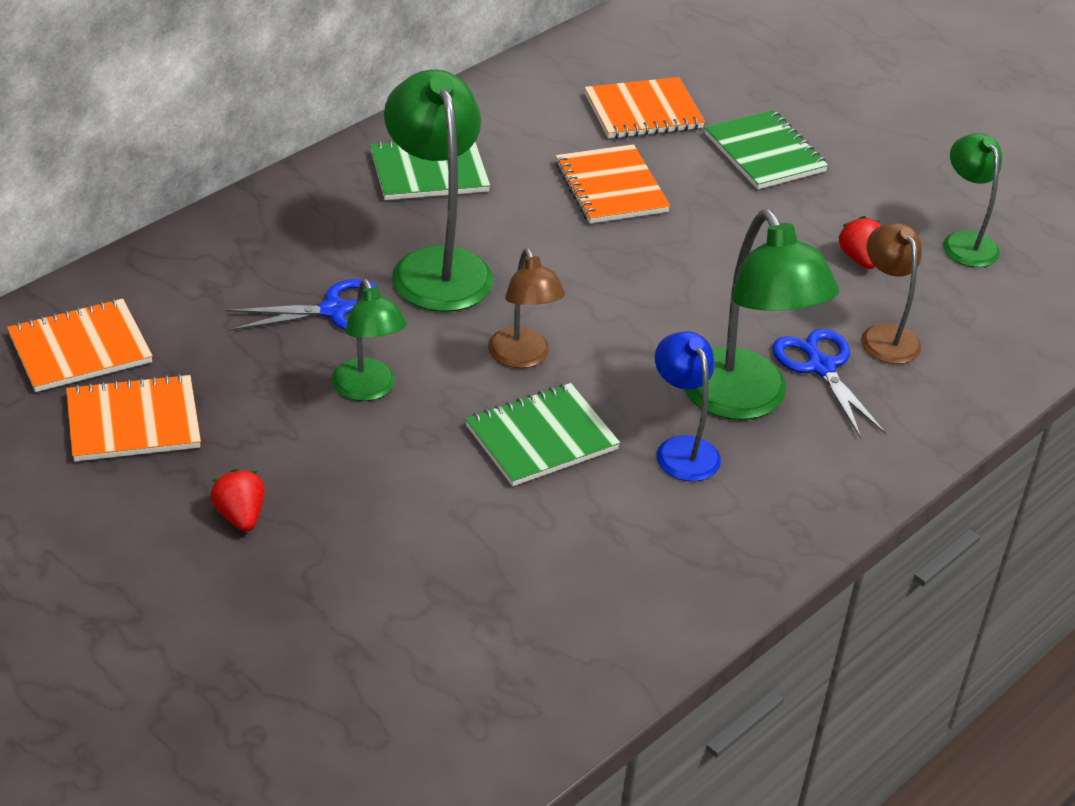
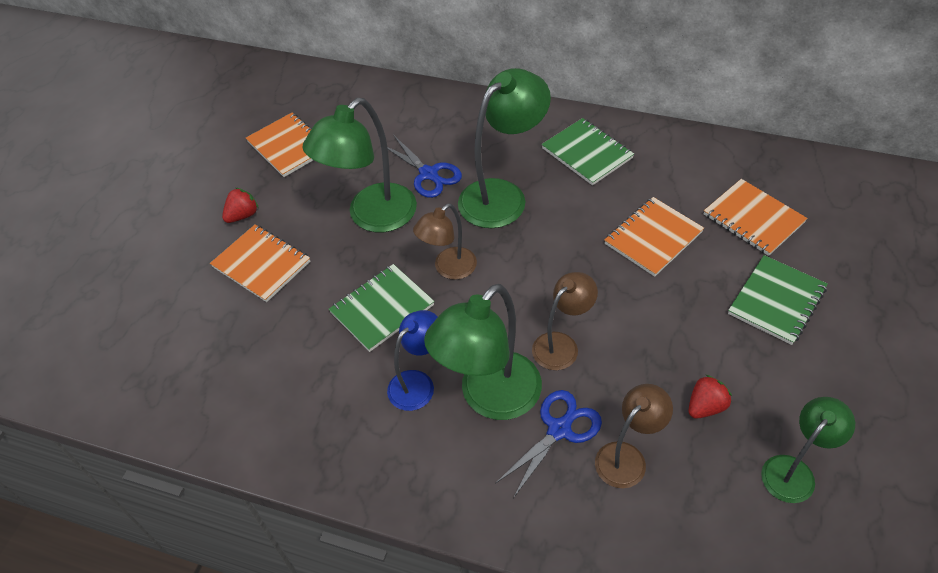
camera: 70 degrees right, 10 degrees up
(80, 349) = (330, 104): orange notebook -> orange notebook (261, 264)
(368, 390) = (372, 217): green lamp -> green lamp, size x1.70
(541, 438) = (382, 309): green notebook -> green notebook turned 75 degrees counterclockwise
(710, 318) = (561, 344): none -> brown lamp

